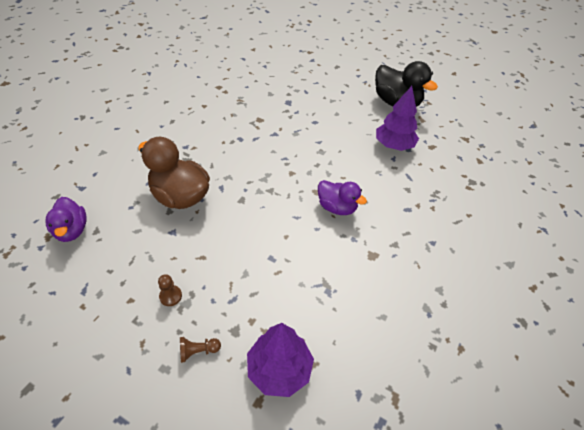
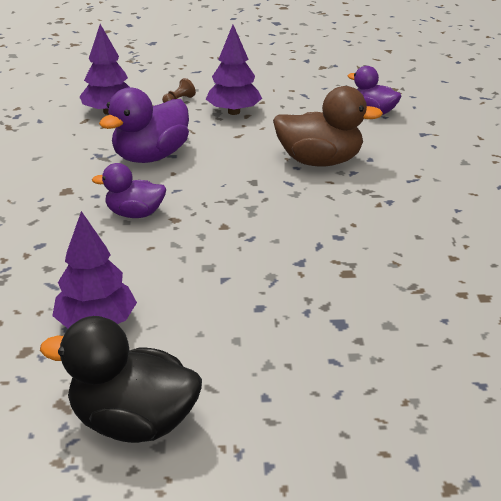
camera: 150 degrees right, 15 degrees down
(170, 296) = (234, 112): brown pawn -> purple tree
(288, 265) = (151, 156): none -> purple duck

